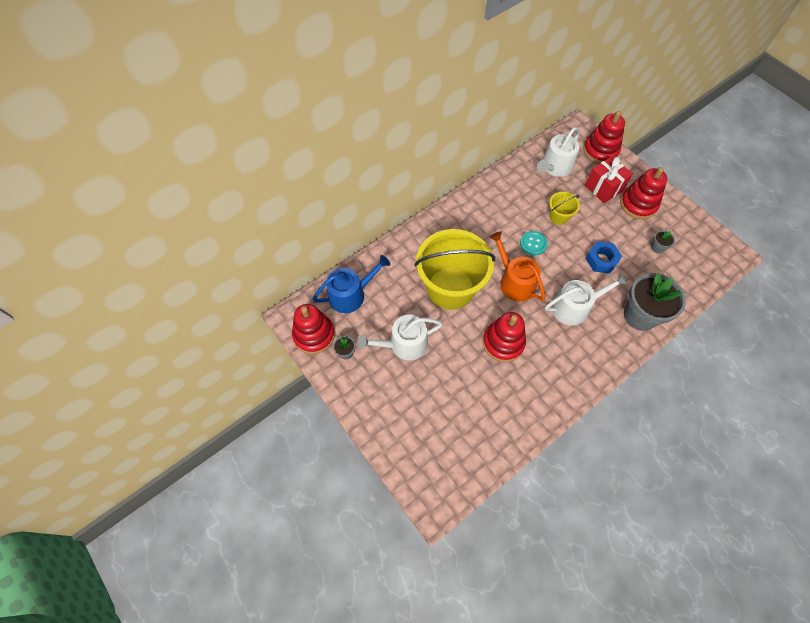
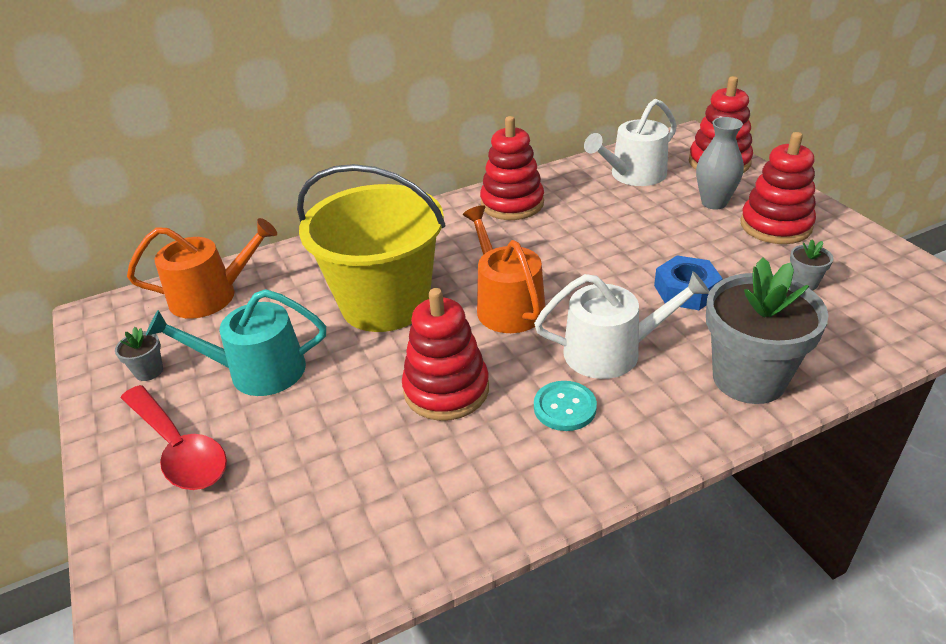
camera: 15 degrees right, 25 degrees down
(314, 335) = (114, 341): red stacking toy -> red stacking toy (512, 204)
(351, 294) = (211, 295): blue watering can -> orange watering can
(389, 397) = (179, 449): none -> red spoon
(403, 344) = (257, 371): white watering can -> turquoise watering can
(533, 244) = (561, 260): turquoise button -> turquoise button (564, 407)
(559, 216) = (621, 230): yellow bucket -> none
(603, 188) = (714, 203): red gift -> grey vase

